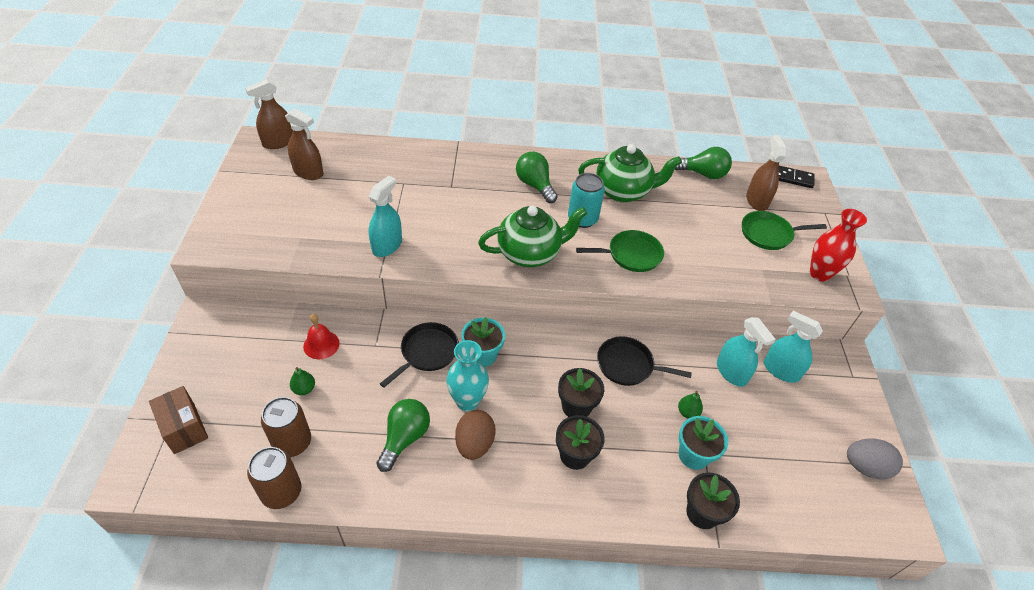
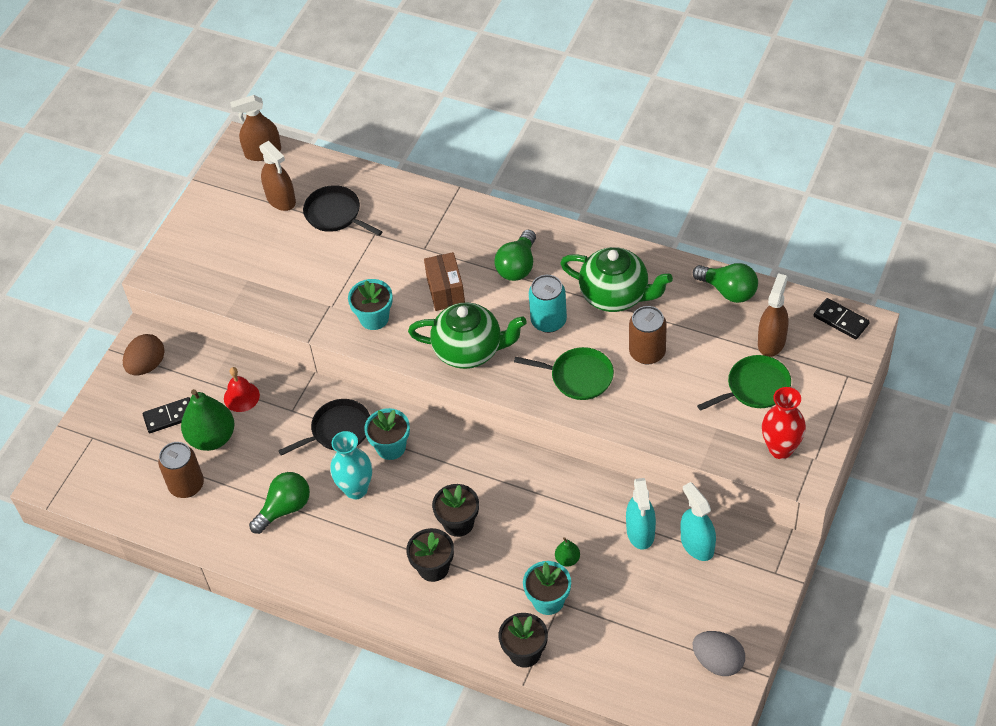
camera: 30 degrees right, 5 degrees up
(184, 428) = (101, 447): brown box -> brown box (445, 291)
(253, 380) = (169, 416): none -> black domino
(281, 492) = (165, 526): brown can -> brown can (647, 352)
(304, 389) = (212, 438): green pear -> green pear, size x2.20
(387, 246) = (328, 308): turquoise spray bottle -> none
(433, 245) = (374, 318): none -> turquoise flower pot
(474, 444) = (345, 531): brown egg -> brown egg (147, 365)
(535, 185) = (518, 266): green light bulb -> green light bulb turned 150 degrees counterclockwise
(628, 365) = (533, 496): black pan -> black pan (335, 214)
(768, 234) = (755, 387): green pan -> green pan turned 135 degrees clockwise

